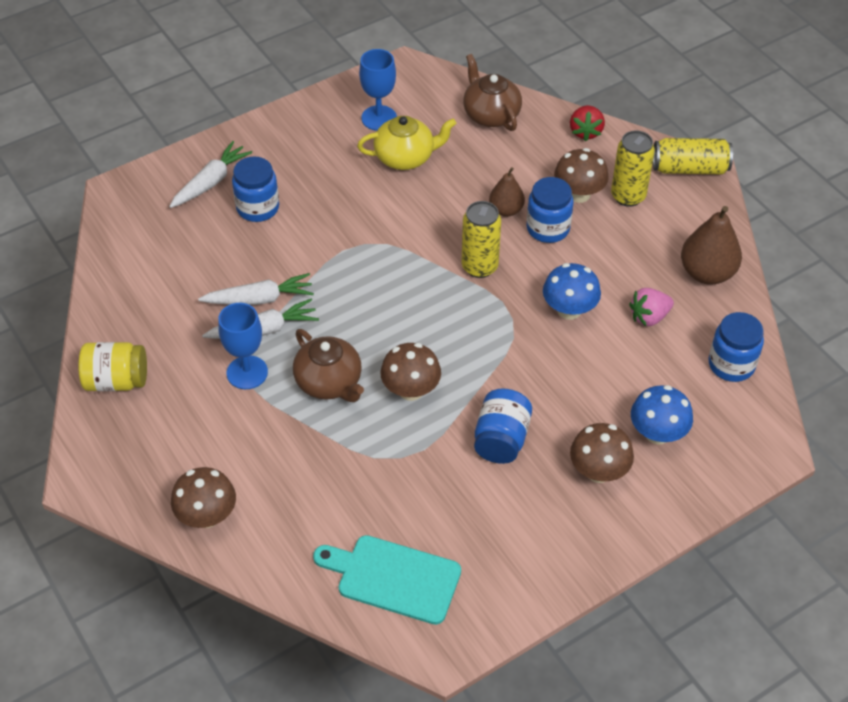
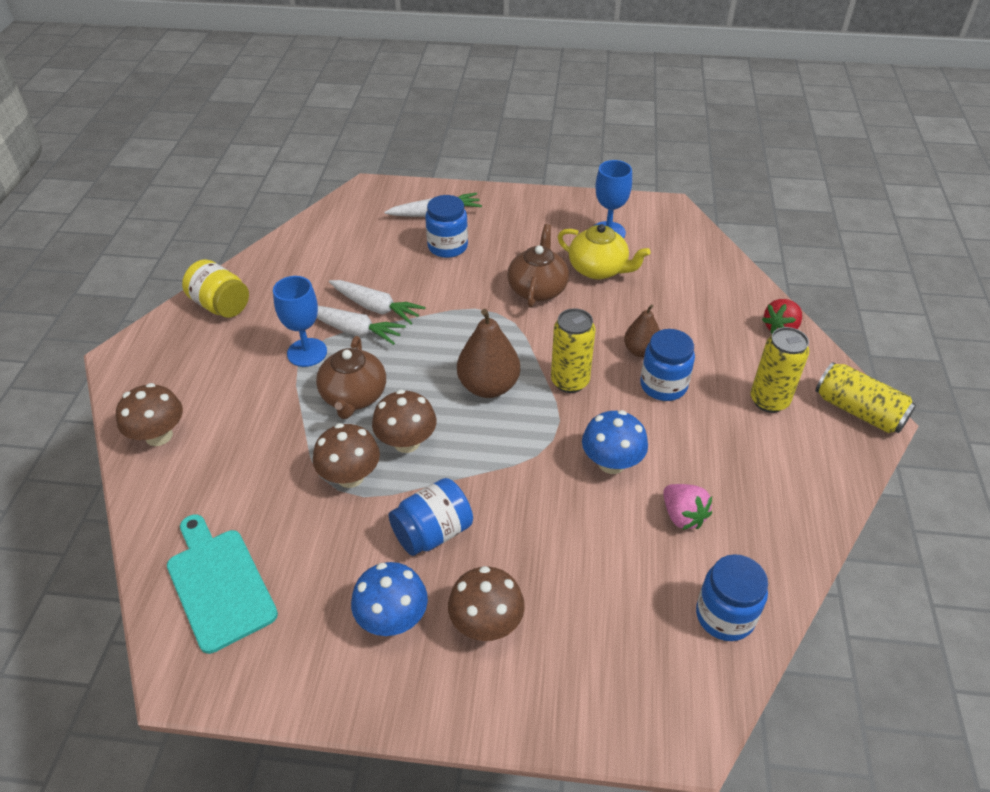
camera: 40 degrees right, 5 degrees down
(491, 114) = (705, 274): brown teapot -> brown teapot (537, 289)
(579, 194) = (722, 374): brown mushroom -> brown mushroom (350, 476)
(649, 317) = (683, 516): pink strawberry -> pink strawberry turned 135 degrees counterclockwise
(657, 433) = (580, 629): blue mushroom -> blue mushroom (392, 619)
(707, 273) = (784, 513): brown pear -> brown pear (488, 386)

